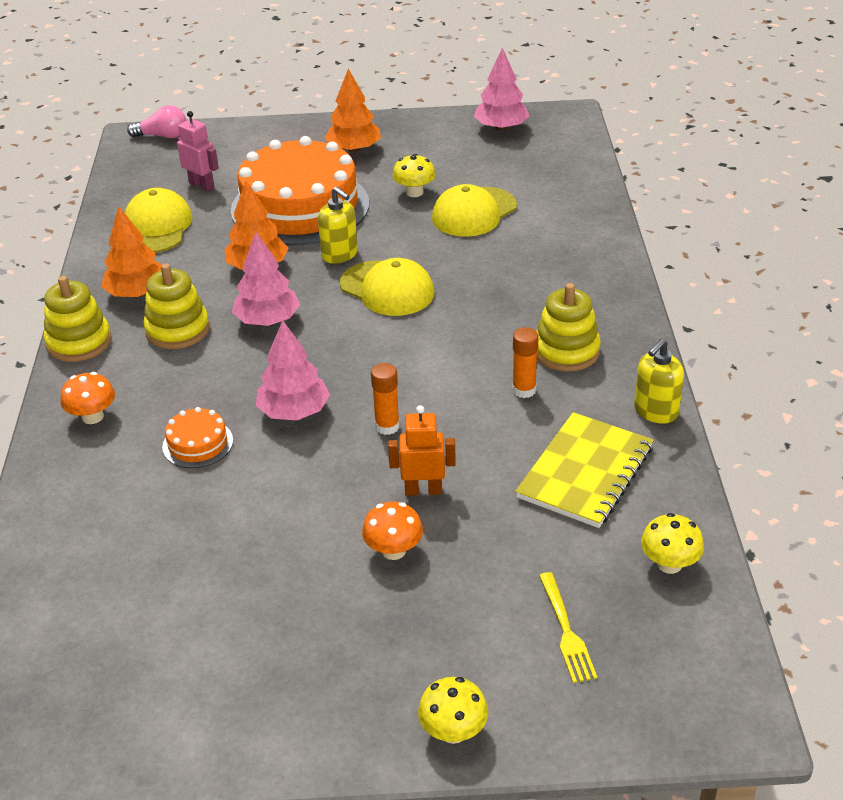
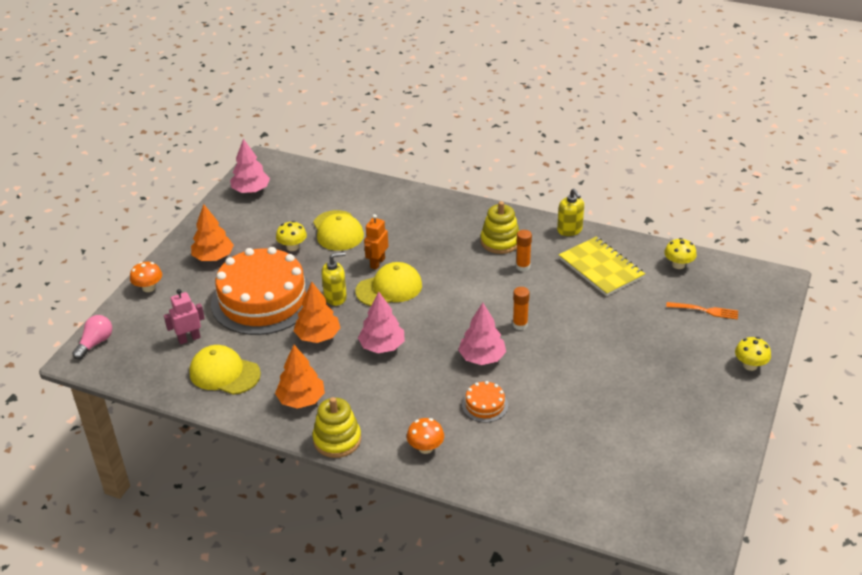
camera: 65 degrees left, 0 degrees up
(177, 330) = (360, 389): yellow stacking toy -> none
(393, 550) = (621, 350): orange mushroom -> orange mushroom (148, 288)
(423, 490) = (581, 327): orange robot -> orange robot (377, 263)
(566, 631) = (705, 310): yellow fork -> orange fork

